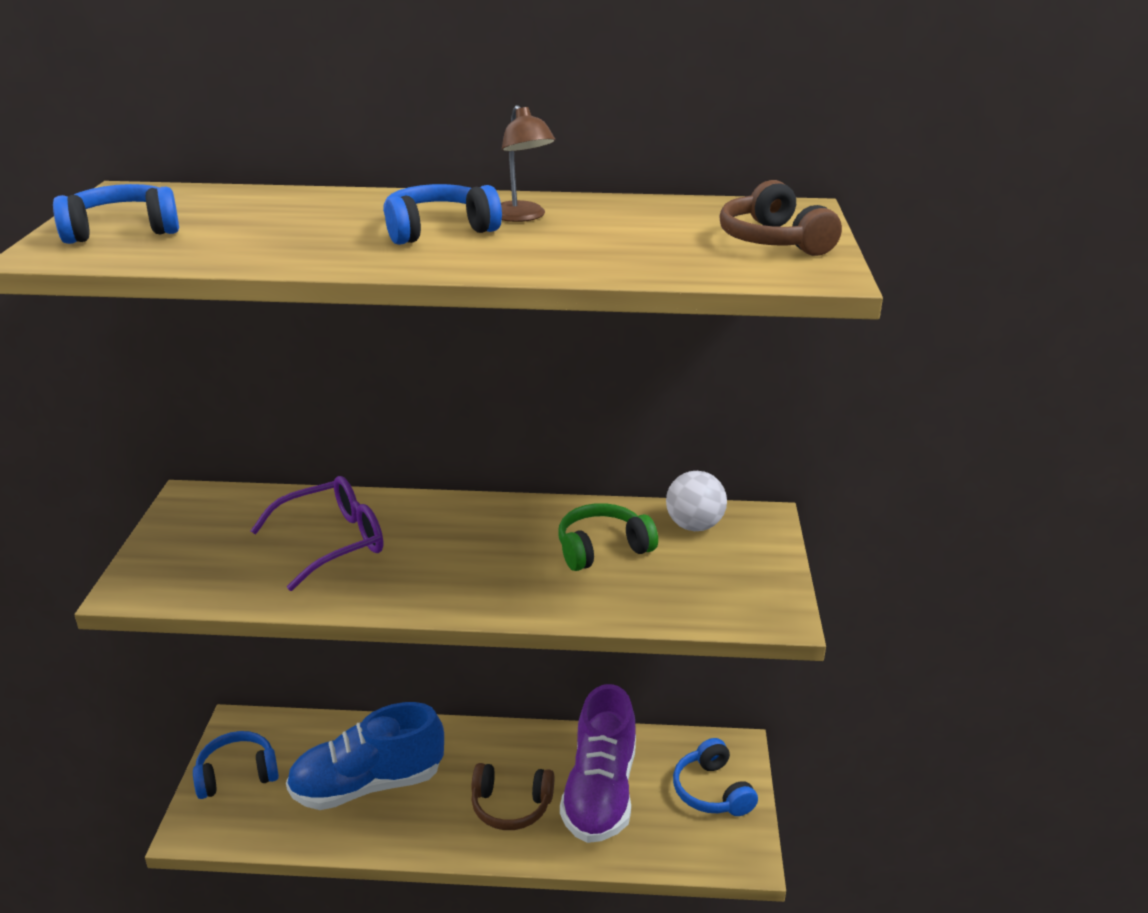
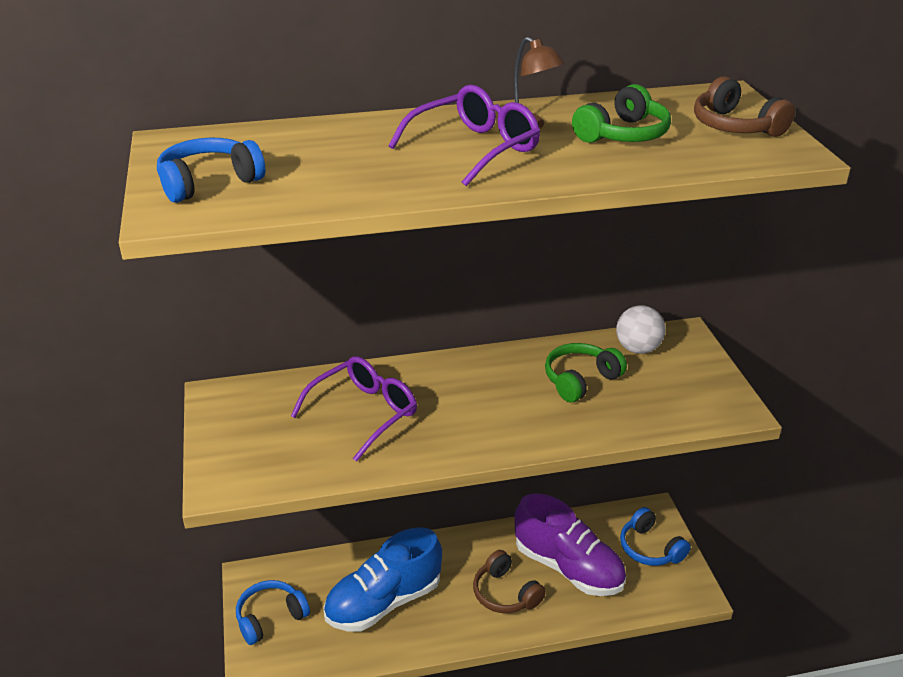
camera: 15 degrees left, 5 degrees up
(438, 230) = (475, 148): blue headphones -> purple glasses
(511, 806) = (505, 593): brown headphones -> brown headphones turned 60 degrees clockwise
(600, 792) = (568, 567): purple shoe -> purple shoe turned 45 degrees counterclockwise
(625, 235) = (623, 134): none -> green headphones

